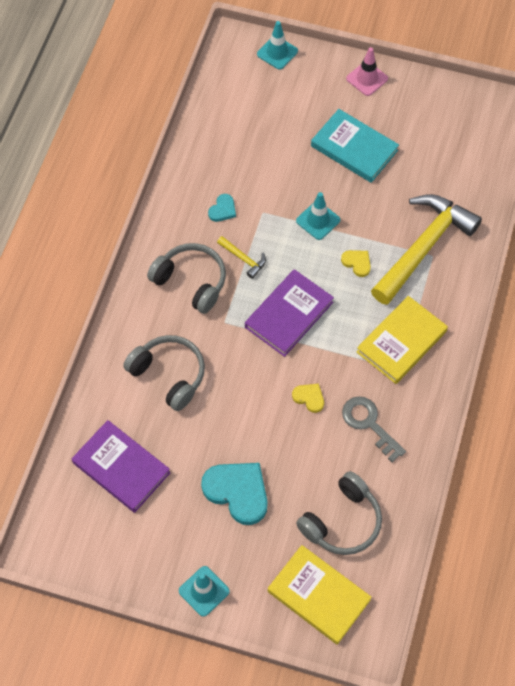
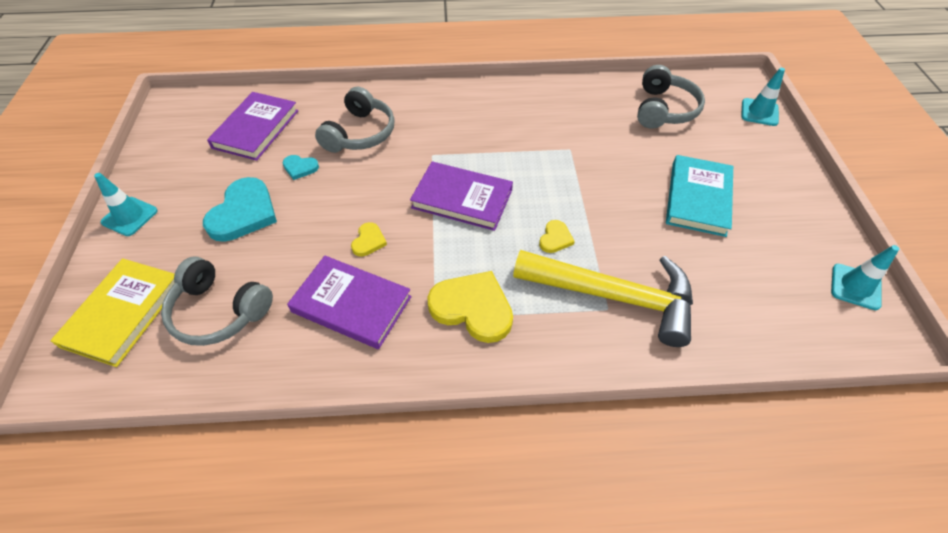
camera: 70 degrees right, 10 degrees down
(191, 282) = (465, 122): grey headphones -> grey headphones (663, 109)
(222, 209) = (555, 122): turquoise heart -> turquoise heart (300, 168)
(243, 259) = (509, 150): yellow hammer -> none
(318, 220) = (587, 192): turquoise traffic cone -> turquoise traffic cone (855, 287)
(367, 79) = (794, 186): pink traffic cone -> none
(369, 424) = (351, 304): grey key -> purple book
(401, 342) = (472, 308): yellow book -> yellow heart

